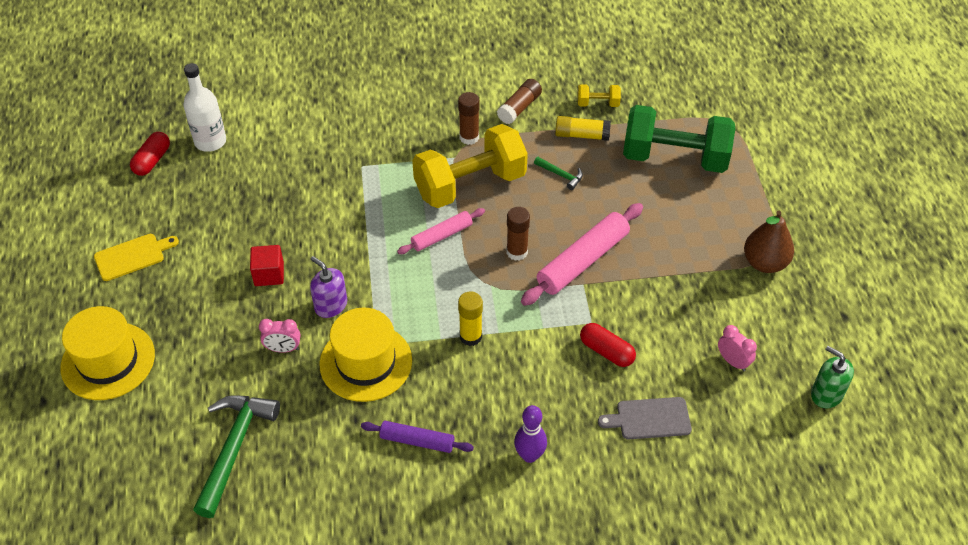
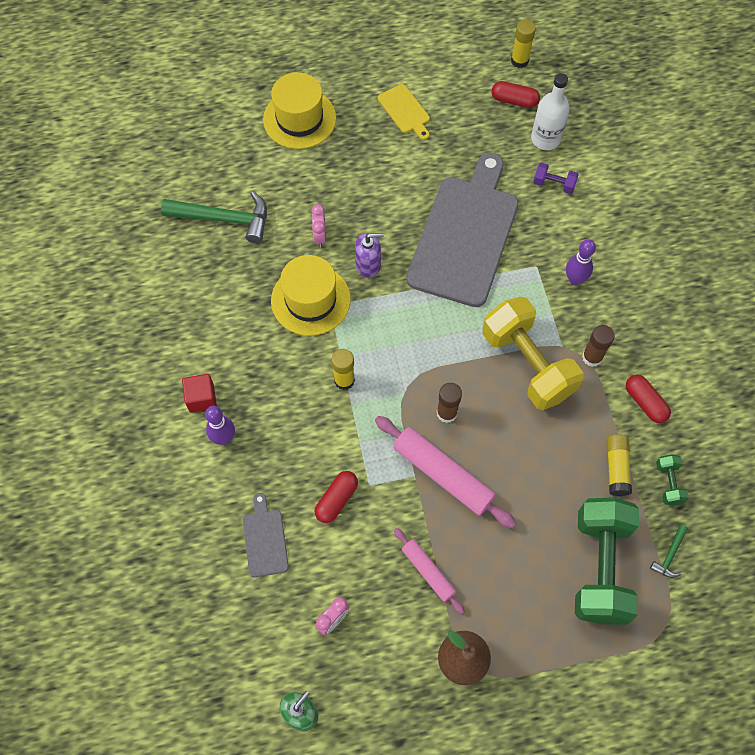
camera: 85 degrees right, 15 degrees up
(100, 150) = (519, 61): none -> yellow glue stick
(268, 141) = (554, 184): none -> purple dumbbell
(269, 274) = (397, 212): red cube -> red cube (201, 398)
(313, 218) = (465, 235): none -> grey cutting board
(331, 305) = (368, 264): purple soap dispenser -> purple soap dispenser turned 45 degrees clockwise
(382, 139) = (575, 279): none -> purple bowling pin
(417, 441) = (235, 348): purple rolling pin -> none
(442, 236) = (458, 345): pink rolling pin -> pink rolling pin (428, 572)
(519, 108) = (645, 402): brown glue stick -> red capsule
(561, 175) = (554, 449): green hammer -> green hammer (670, 555)
(598, 103) = (668, 483): yellow dumbbell -> green dumbbell

